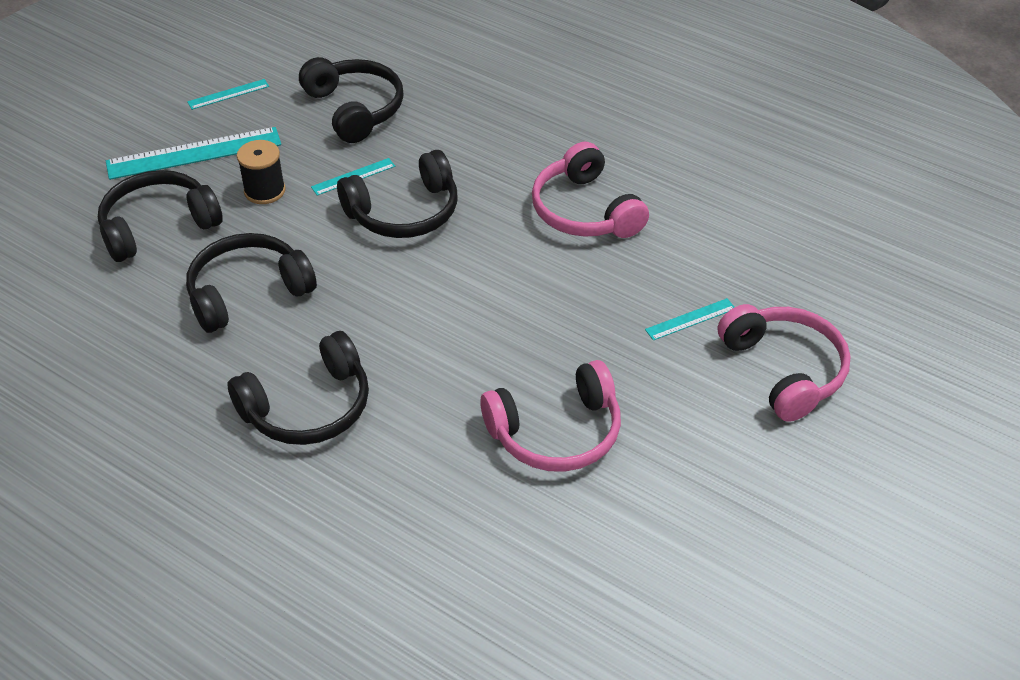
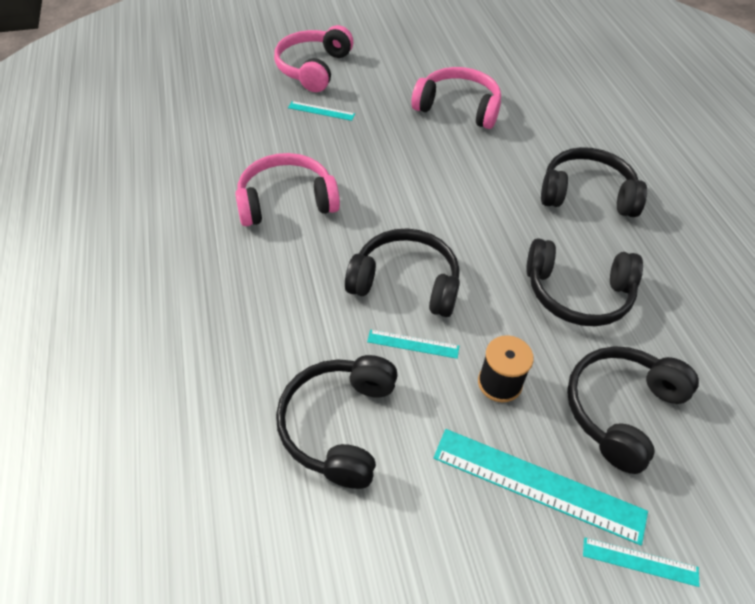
camera: 140 degrees left, 5 degrees up
(158, 226) = (620, 410): black headphones -> black headphones turned 120 degrees clockwise
(228, 94) = (444, 558): turquoise ruler -> turquoise ruler (640, 562)
(585, 211) = (286, 201): pink headphones -> pink headphones turned 120 degrees counterclockwise

